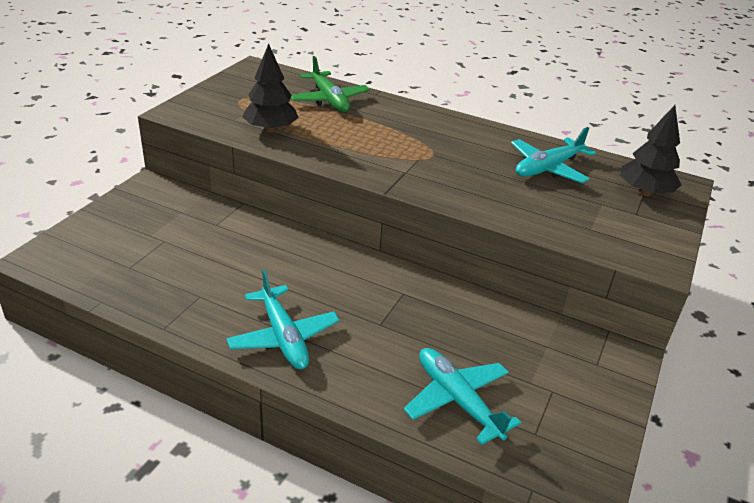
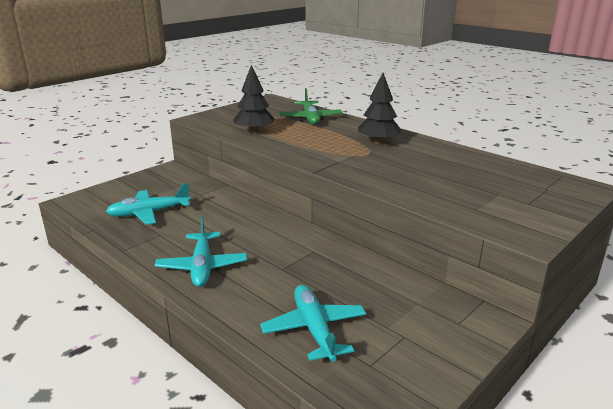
camera: 20 degrees right, 10 degrees down
(548, 168) = (463, 168): turquoise plane -> turquoise plane (149, 213)
(645, 192) = (546, 190): black tree -> black tree (378, 142)

